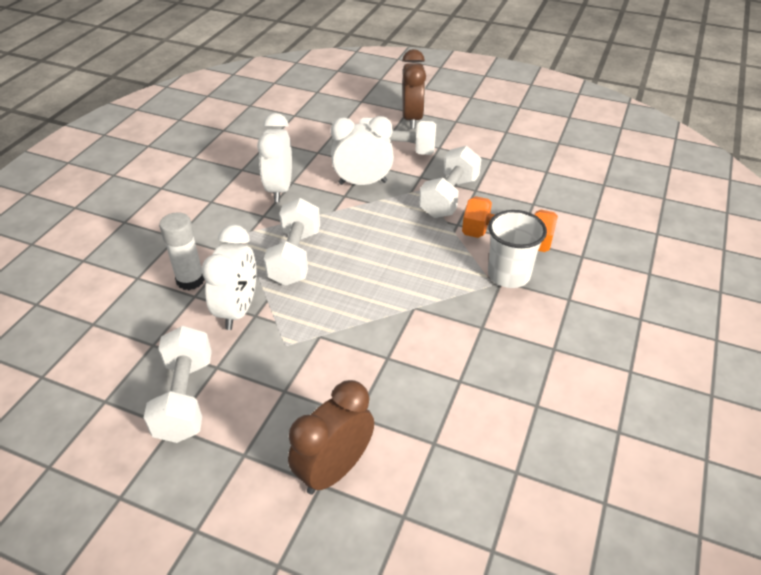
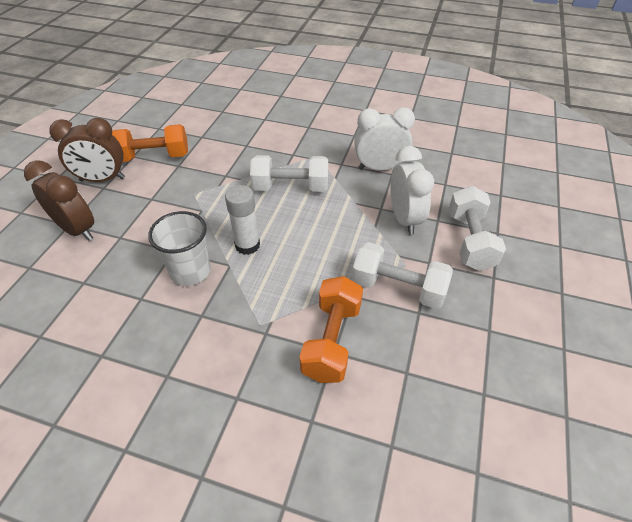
camera: 85 degrees right, 5 degrees up
(185, 398) = (153, 157): white dumbbell -> orange dumbbell
(190, 280) = (262, 141): white glue stick -> white glue stick (247, 245)
(238, 310) = (231, 166): white clock -> none
(412, 119) = (544, 250): brown clock -> brown clock (102, 179)
(508, 275) = (274, 340): white cup -> white cup (190, 271)

